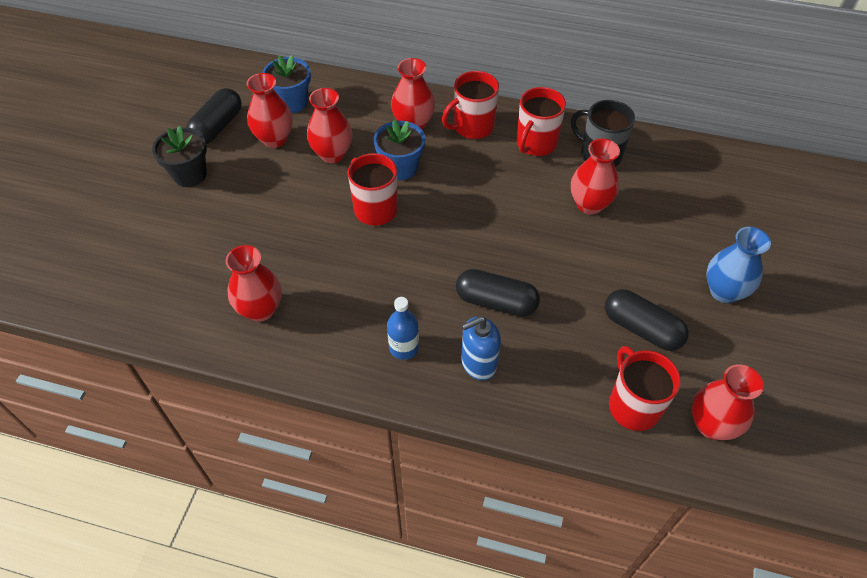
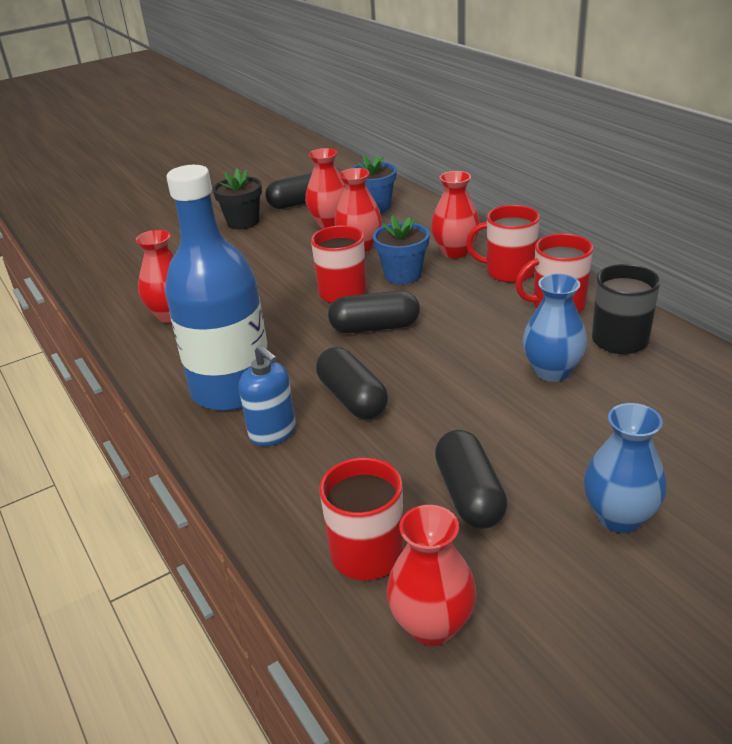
camera: 45 degrees right, 20 degrees down
(404, 347) = (232, 389): blue bottle -> blue bottle, size x2.44
(438, 230) = (375, 327): none -> black capsule
(478, 363) = (273, 433): blue soap dispenser -> blue soap dispenser turned 150 degrees counterclockwise
(589, 204) = (552, 371): red vase -> blue vase

